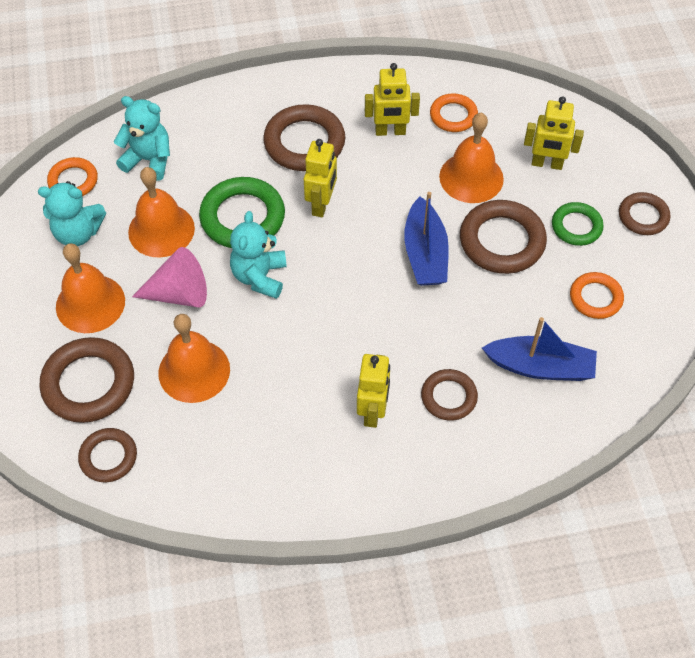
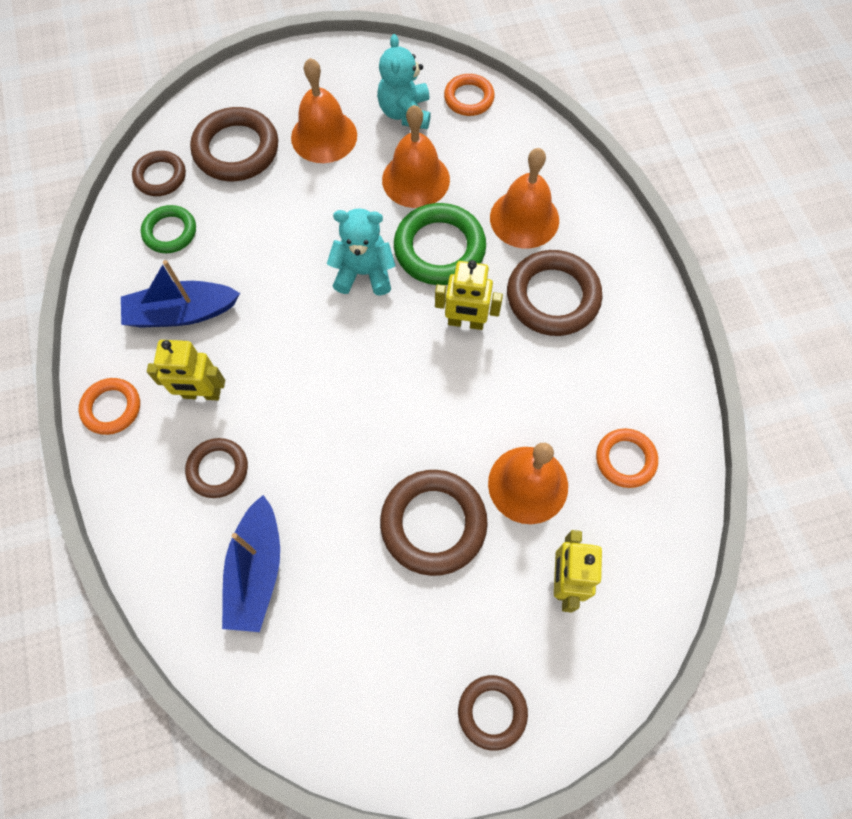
camera: 85 degrees right, 10 degrees up
(149, 160) = (504, 156): turquoise teddy bear -> none
(179, 293) = (339, 205): pink cone -> none
(194, 371) = (250, 230): orange bell -> orange bell (524, 218)
(390, 131) = (585, 387): yellow robot -> none
(425, 253) = (407, 436): blue boat -> blue boat (182, 313)
(576, 226) = (465, 618): green ring -> green ring (170, 232)
(595, 298) = (356, 641): orange ring -> orange ring (112, 408)

